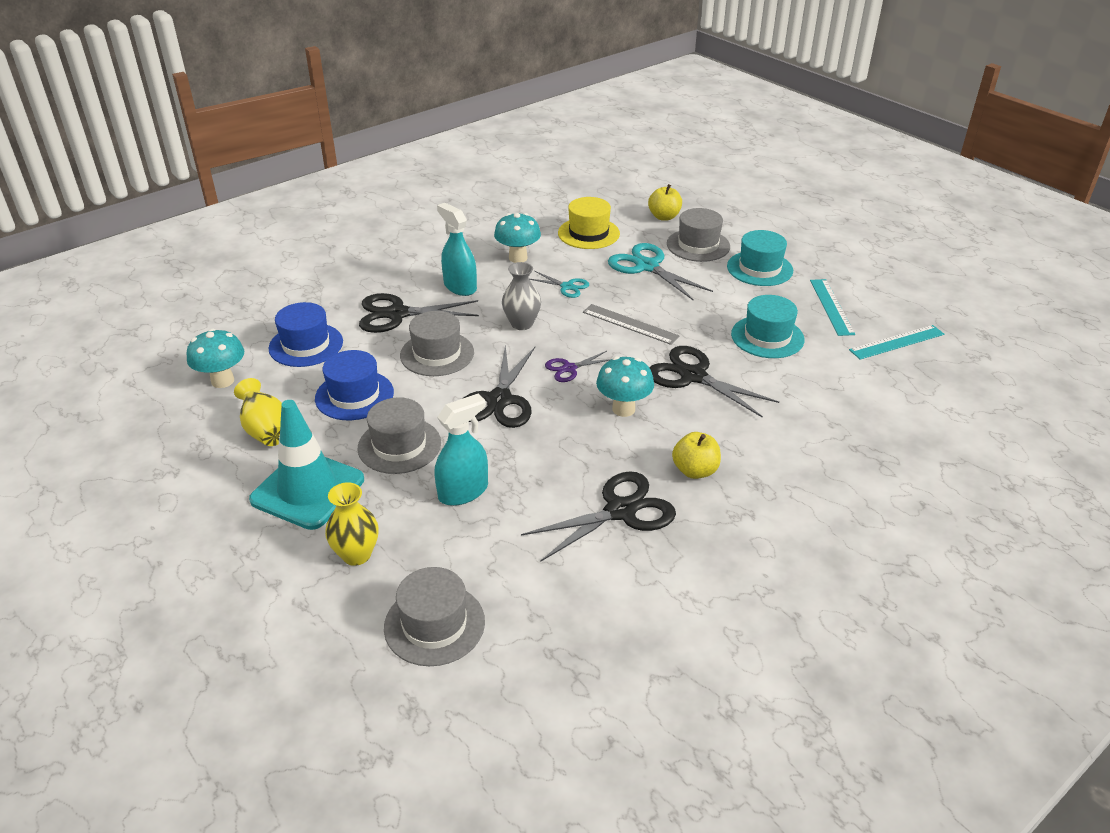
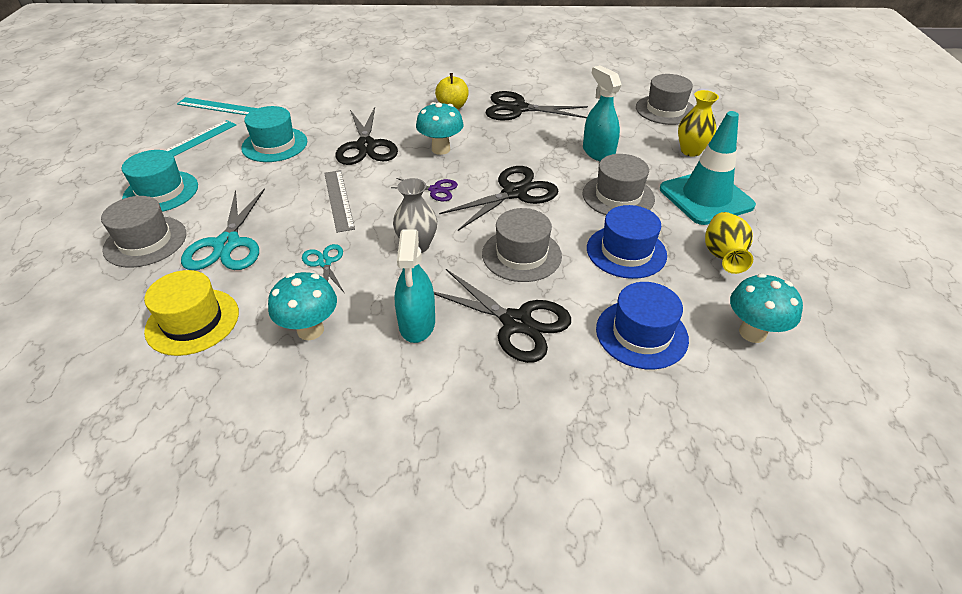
camera: 140 degrees left, 5 degrees up
(463, 491) = (598, 152): turquoise spray bottle -> turquoise spray bottle turned 60 degrees clockwise
(664, 217) = (90, 297): yellow apple -> none

